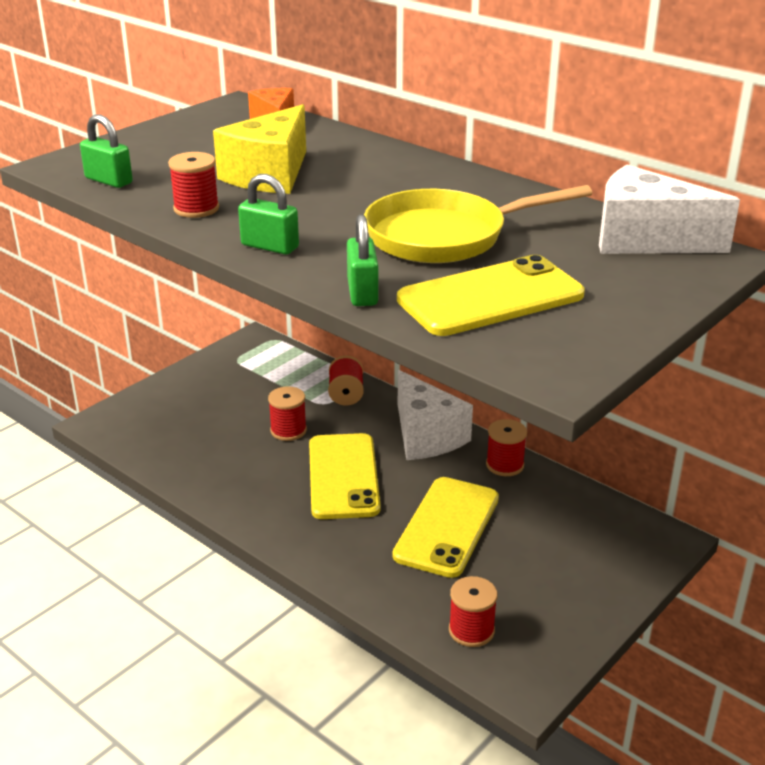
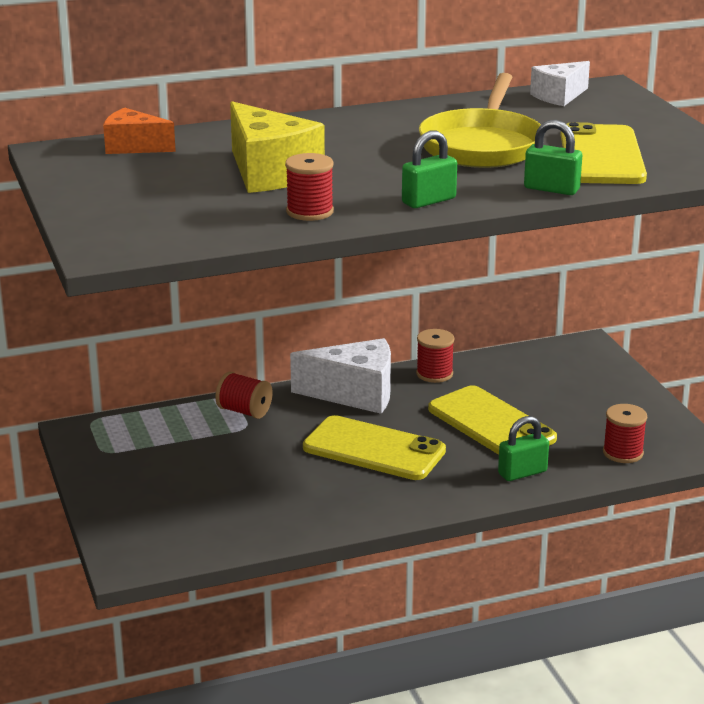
camera: 60 degrees left, 5 degrees down
(109, 180) = (186, 234): green padlock -> green padlock (522, 473)
(288, 430) = (270, 456): red spool -> none
(645, 239) = (559, 96): white cheese -> white cheese, size x0.61

